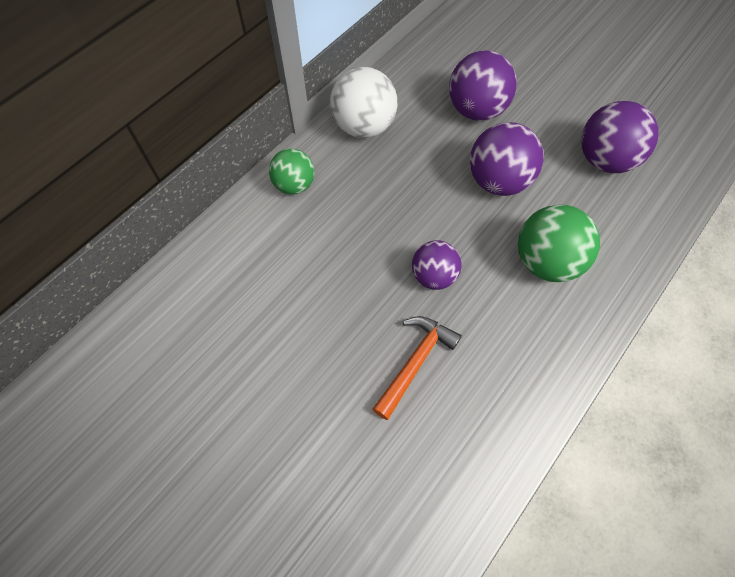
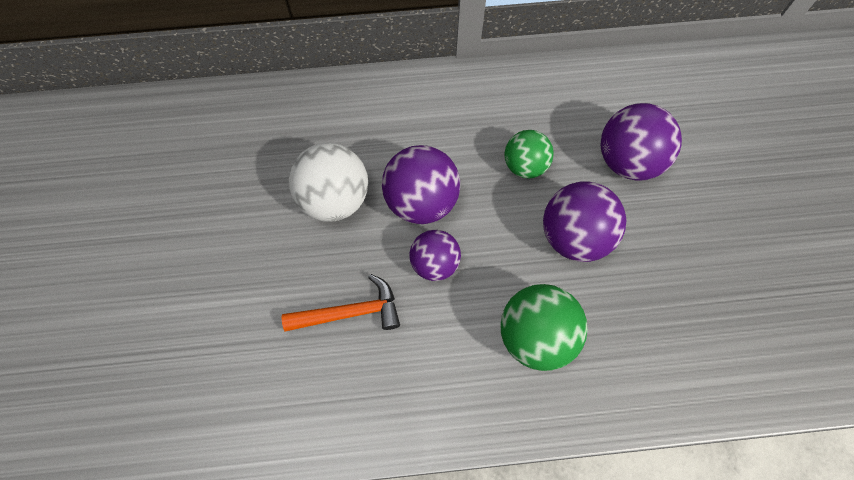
camera: 45 degrees right, 5 degrees up
(294, 185) = (410, 100): green ball -> green ball (525, 165)
(363, 126) = (515, 96): white ball -> white ball (334, 198)
(604, 160) = (695, 302): purple ball -> purple ball (421, 200)

